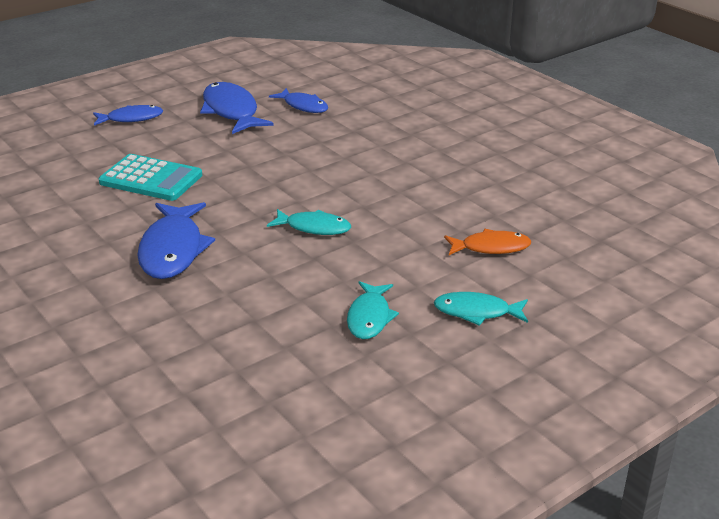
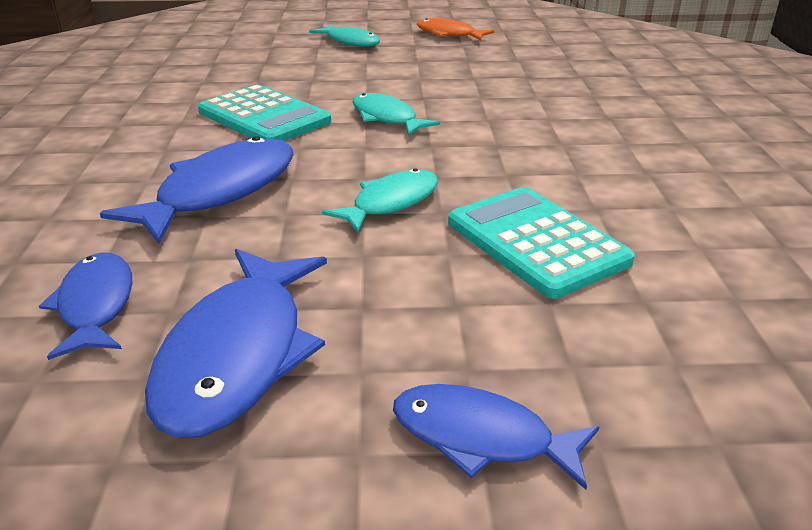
camera: 145 degrees left, 0 degrees up
(173, 250) = (566, 141): blue fish -> blue fish (220, 191)
(369, 317) = (432, 56): turquoise fish -> turquoise fish (391, 203)
(393, 200) = (264, 117): none -> turquoise calculator
(491, 247) = (261, 64): orange fish -> orange fish (449, 34)

